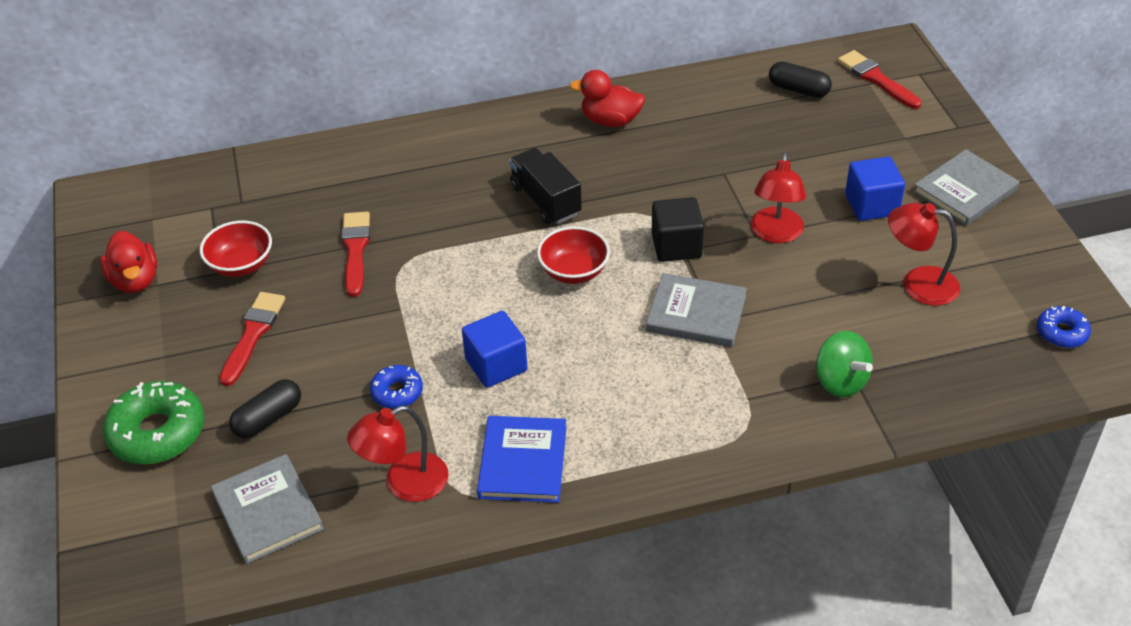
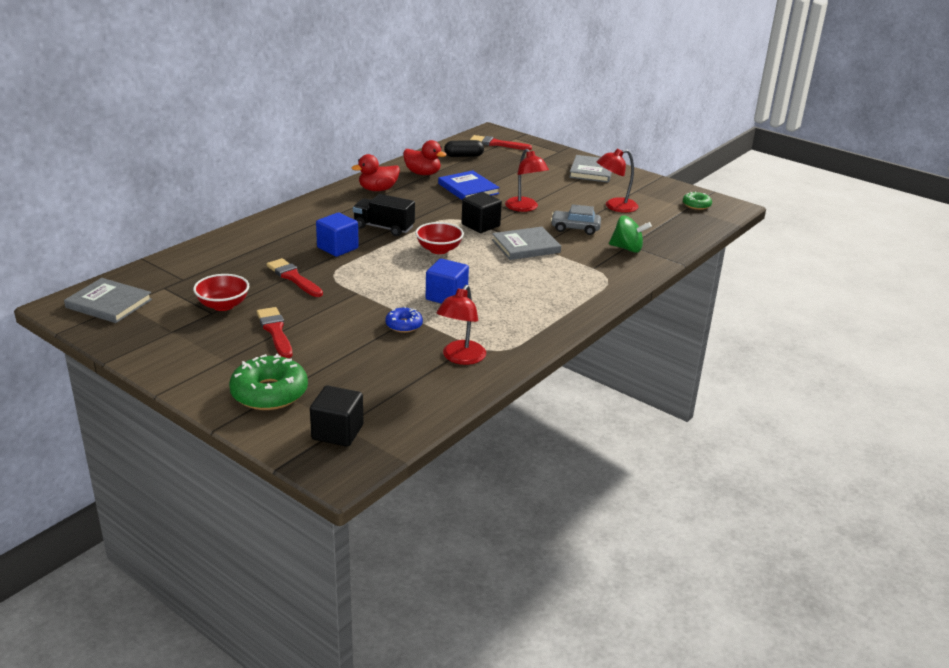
camera: 40 degrees left, 15 degrees down
(135, 280) = (153, 334): red duck -> red duck (423, 173)
(164, 532) = (337, 432): none -> black cube
(267, 511) = (394, 399): grey book -> grey book (109, 303)
(268, 418) = (337, 362): black capsule -> none
(523, 462) = (514, 327): blue book -> blue book (468, 188)
(806, 306) = (575, 228): none -> grey car
(871, 205) = (556, 186): blue cube -> blue cube (337, 248)
(1061, 333) = (696, 205): blue donut -> green donut

